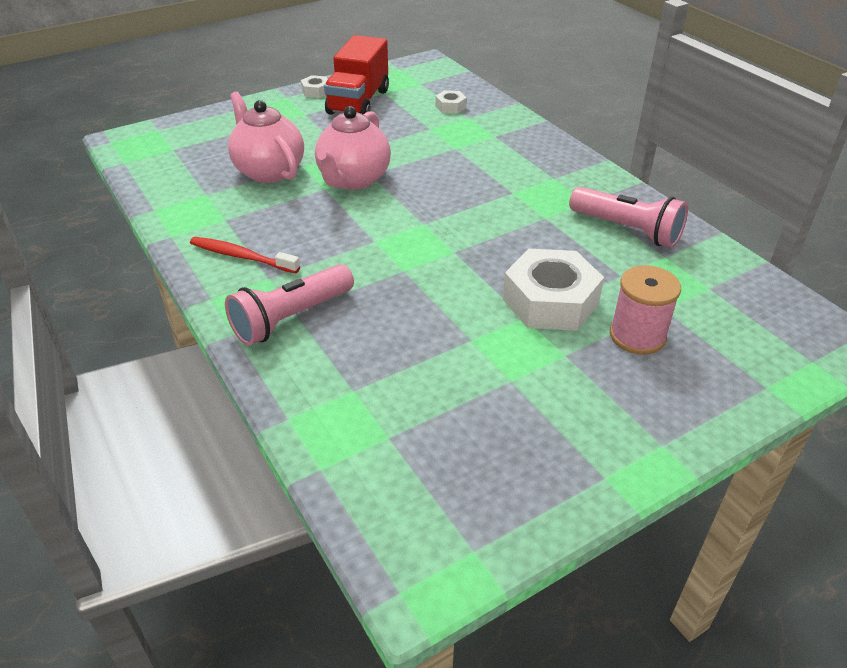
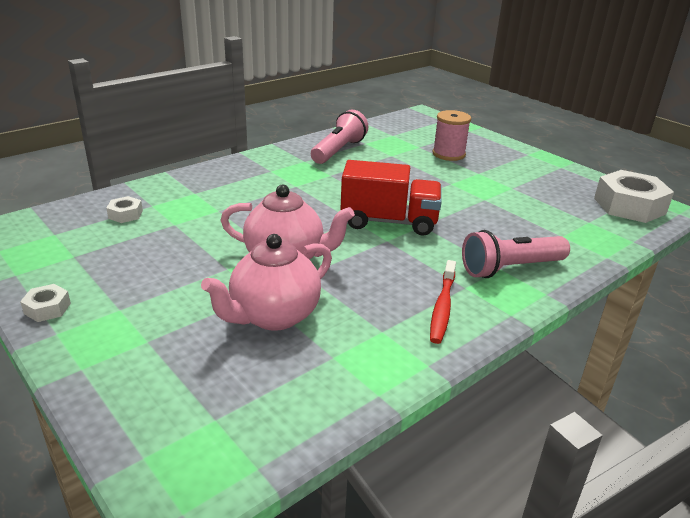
camera: 100 degrees left, 10 degrees down
(291, 318) = (510, 268): pink flashlight -> pink flashlight turned 120 degrees clockwise
(358, 102) = (95, 271): red truck -> red truck (389, 222)
(550, 301) = (430, 175): white nut -> white nut (629, 206)

